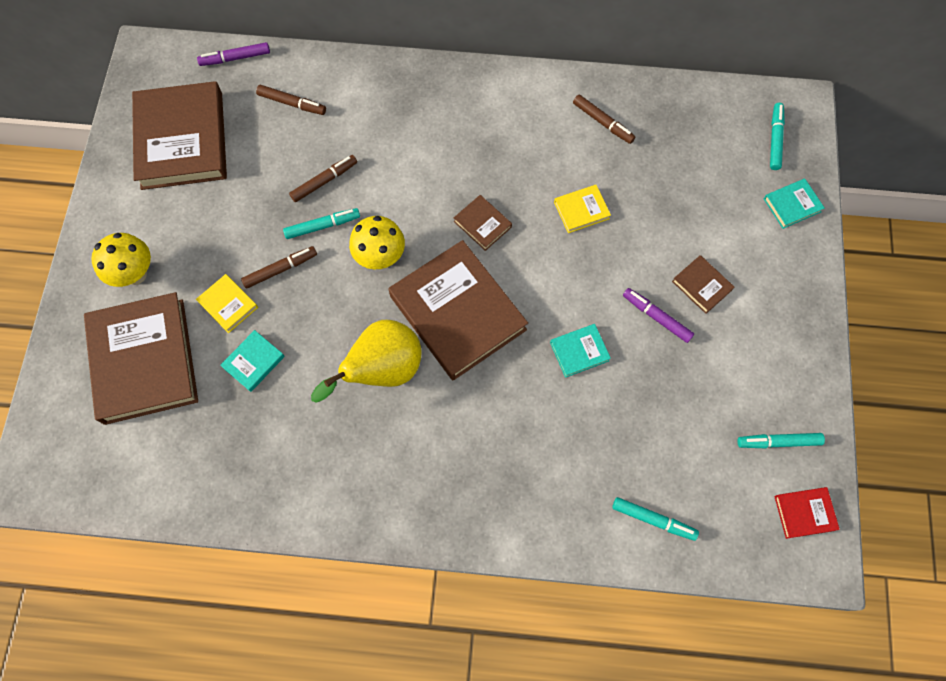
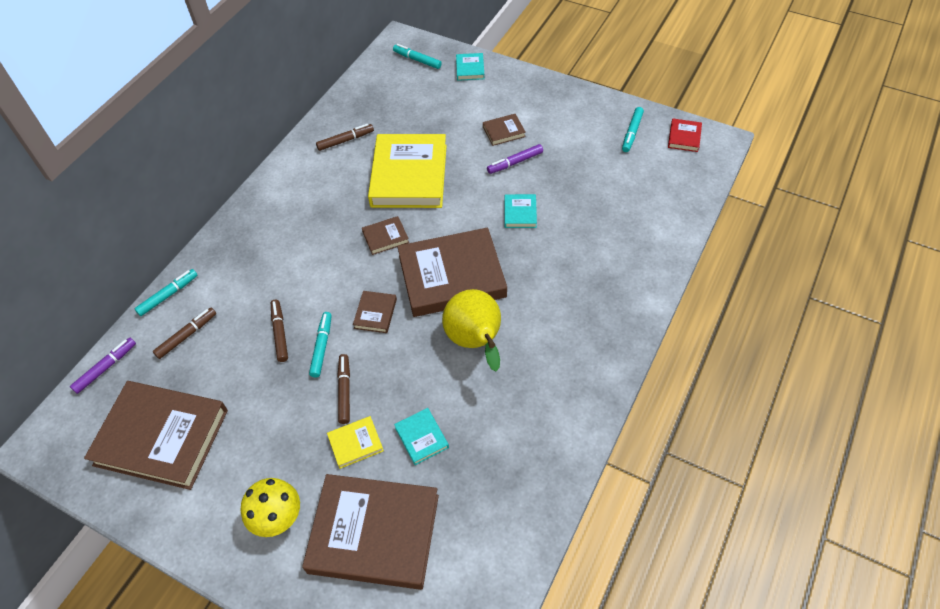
camera: 65 degrees left, 15 degrees down
(235, 58) = (106, 368): purple marker -> purple marker turned 150 degrees counterclockwise
(380, 257) = (375, 313): yellow mushroom -> brown book
(581, 210) = (409, 175): yellow book -> yellow book, size x2.33
(653, 520) = (662, 213): turquoise marker -> turquoise marker (168, 295)

